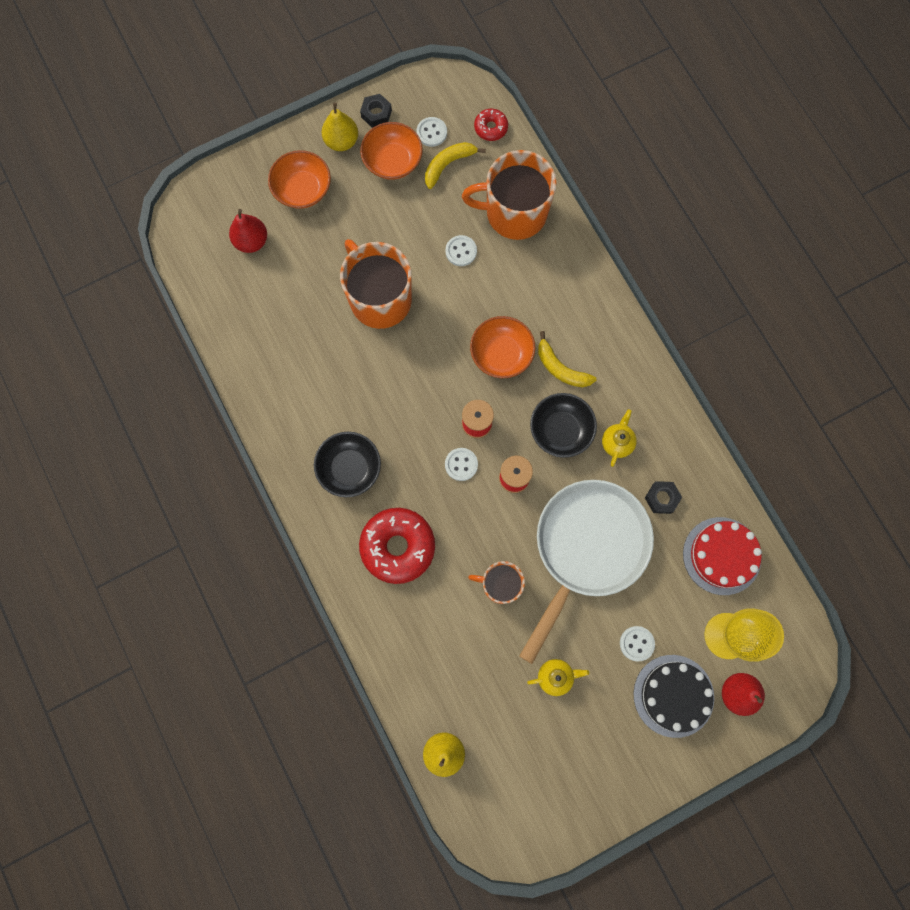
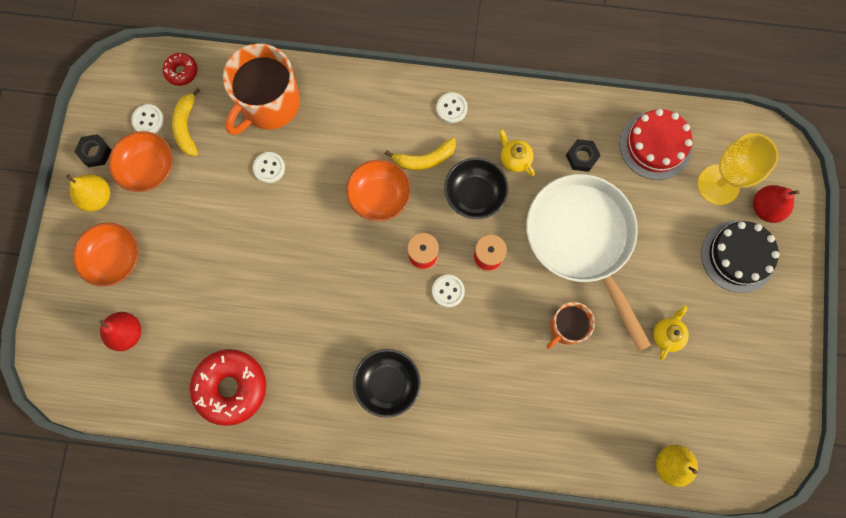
camera: 55 degrees left, 0 degrees up
(379, 298) = (260, 260): orange mug -> none
(398, 546) = (480, 388): red donut -> red donut (231, 387)
(636, 643) = (681, 255): white button -> white button (451, 108)

